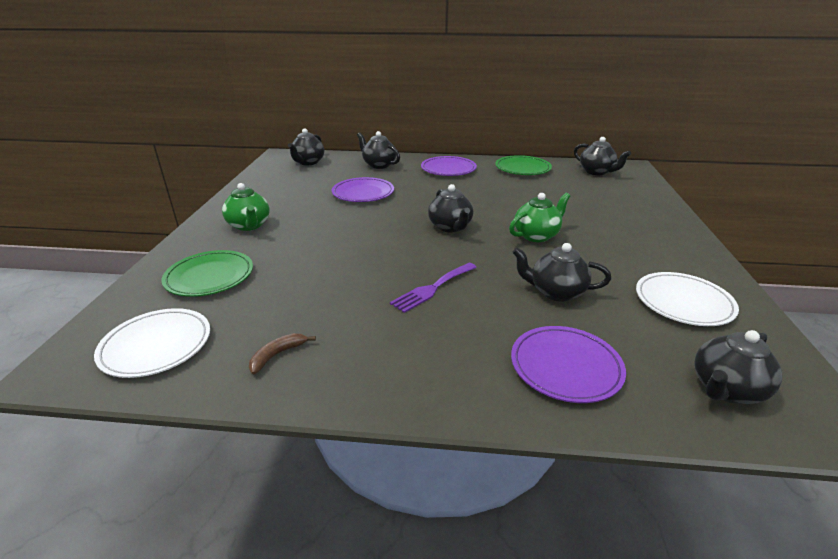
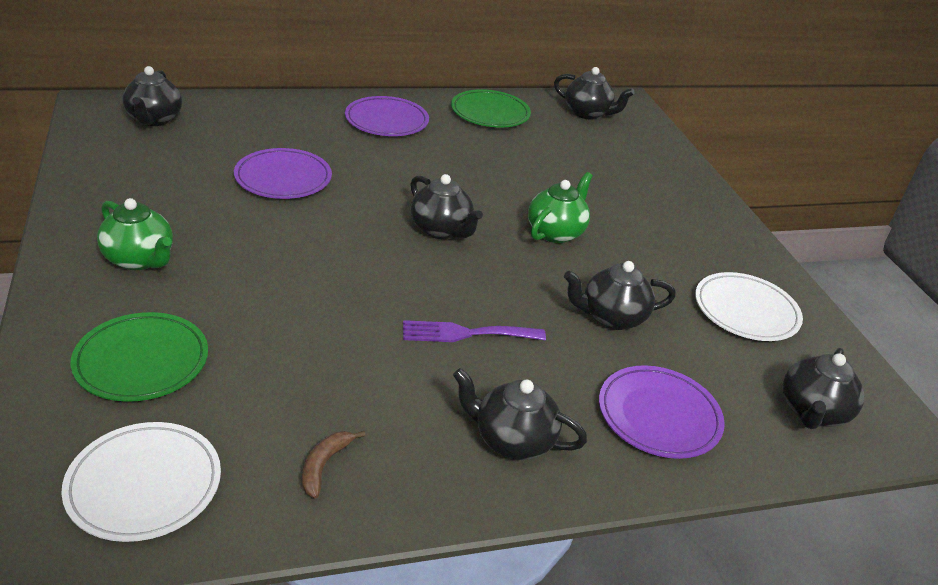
camera: 25 degrees left, 5 degrees up
(379, 165) = (276, 118): black teapot -> black teapot (512, 440)
(432, 288) = (466, 333): purple fork -> purple fork turned 60 degrees clockwise

